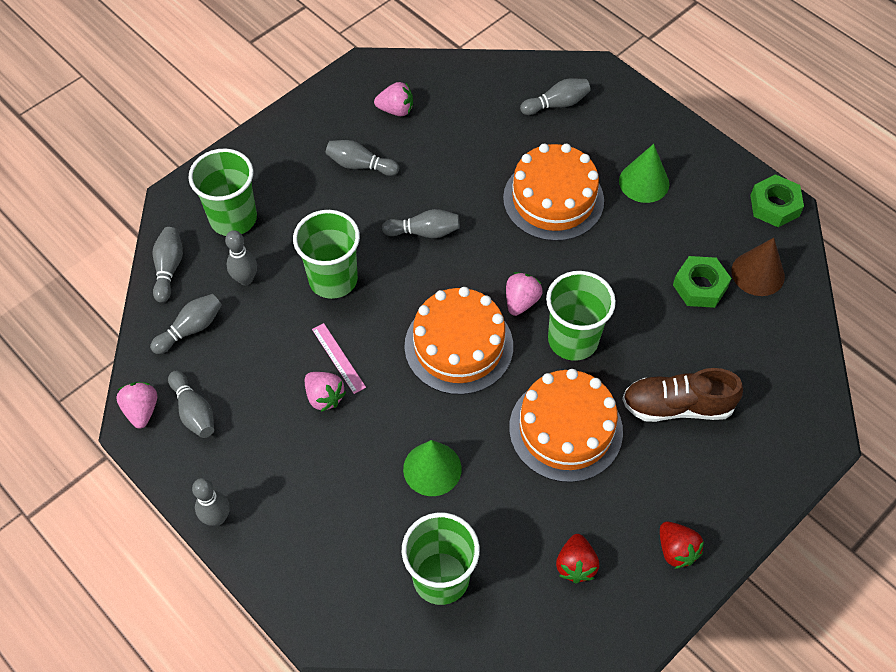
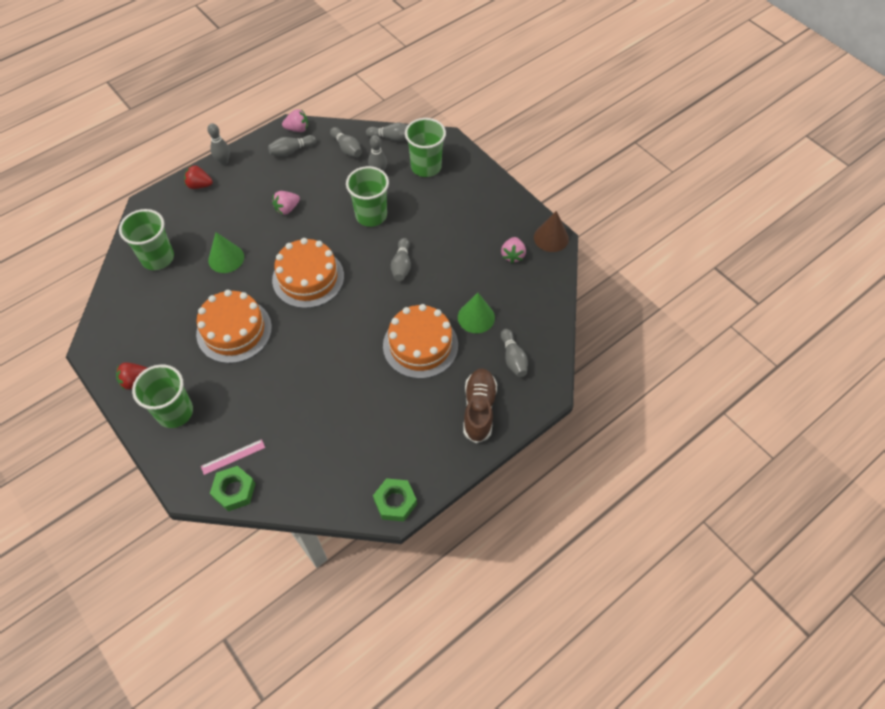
camera: 95 degrees right, 0 degrees up
(338, 358) = (312, 216): pink ruler -> pink ruler (233, 457)
(360, 165) = (463, 233): grey bowling pin -> none
(521, 301) = (335, 316): pink strawberry -> none
(573, 340) = (299, 343): green cup -> green cup (175, 412)
(575, 565) = (143, 325): red strawberry -> red strawberry (199, 185)
(644, 182) = (430, 408): green cone -> green cone (476, 317)
(677, 406) = (234, 398): brown shoe -> brown shoe (479, 409)
(700, 286) = (328, 431): green nut -> green nut (234, 490)
(758, 273) = (332, 475): brown cone -> brown cone (551, 238)

